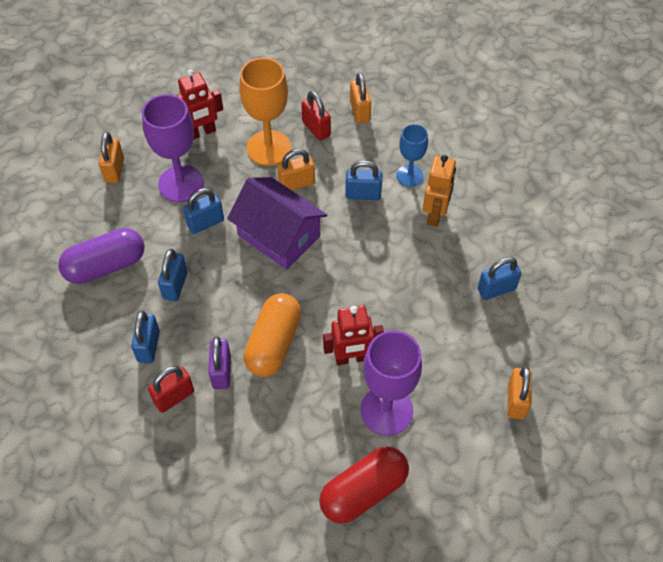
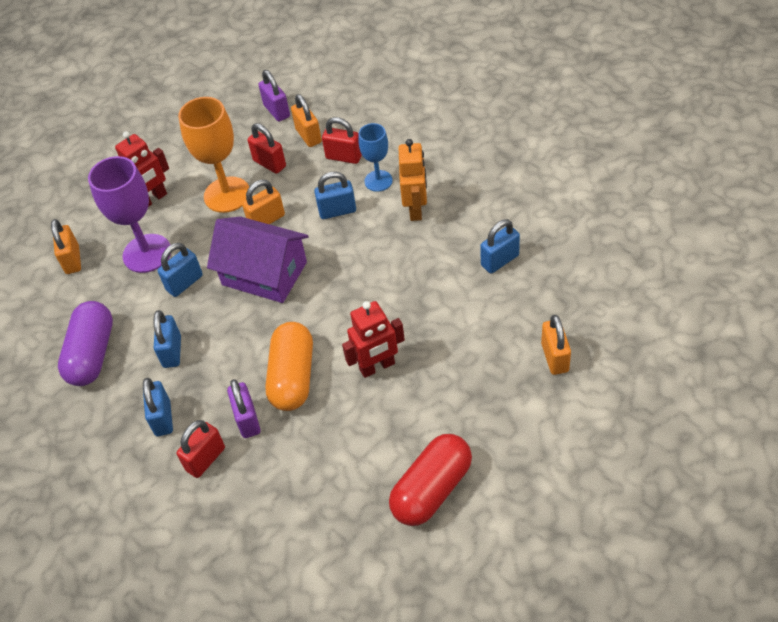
camera: 10 degrees left, 5 degrees down
(105, 266) = (92, 354): purple capsule -> purple capsule turned 45 degrees counterclockwise
(338, 78) = (277, 111): none -> purple padlock
(385, 142) = (344, 157): none -> red padlock
(386, 410) = (429, 405): purple goblet -> none

